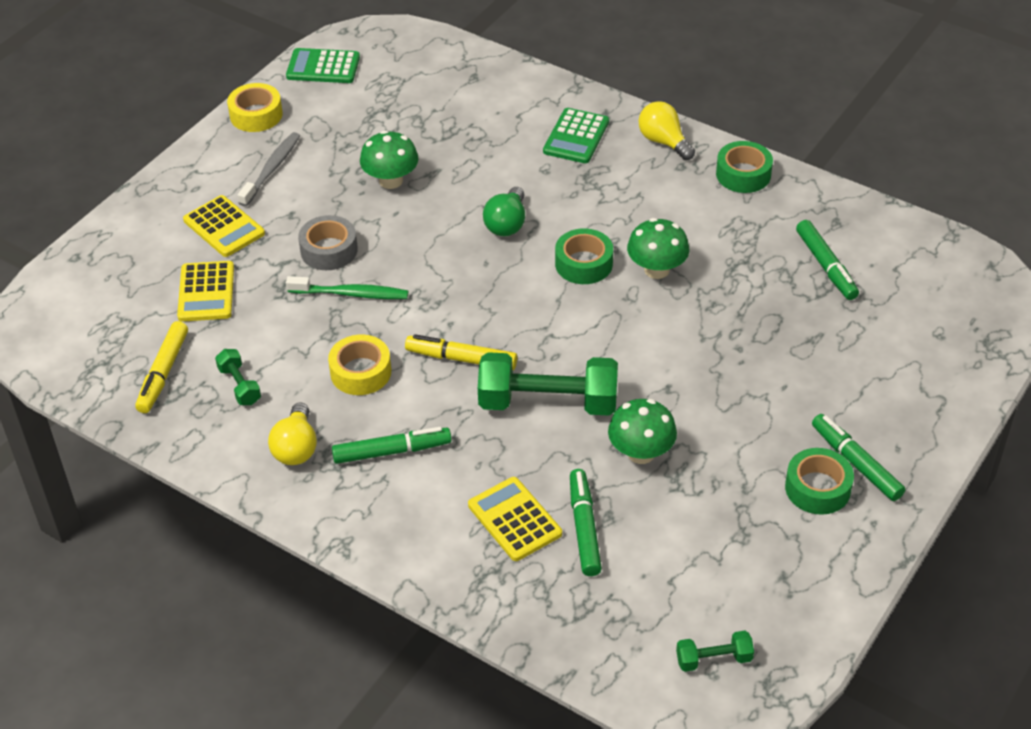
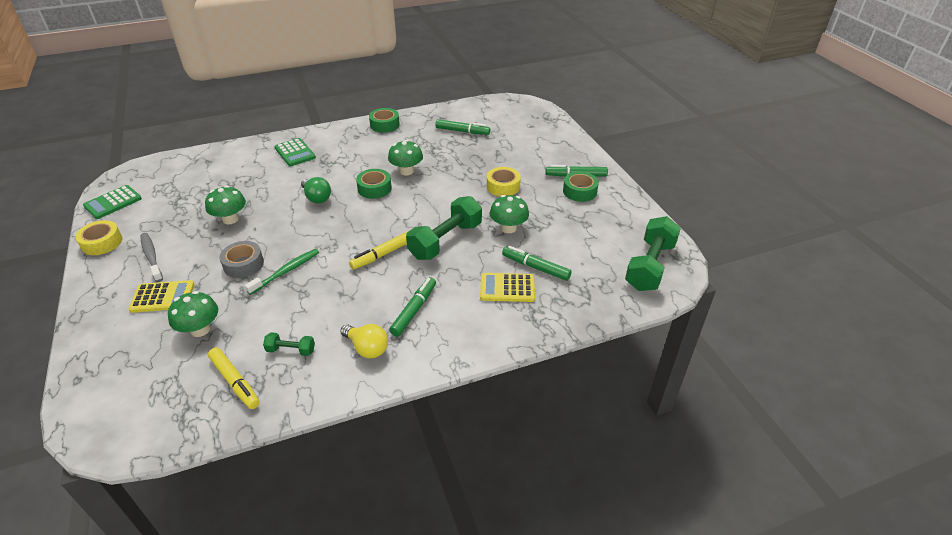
camera: 55 degrees left, 5 degrees down
(206, 292) = (200, 329): yellow calculator -> green mushroom
(360, 372) = (345, 295): yellow tape -> yellow tape (503, 186)
(664, 142) = (335, 133): yellow light bulb -> none
(713, 659) = (650, 266): green dumbbell -> green dumbbell, size x2.11

